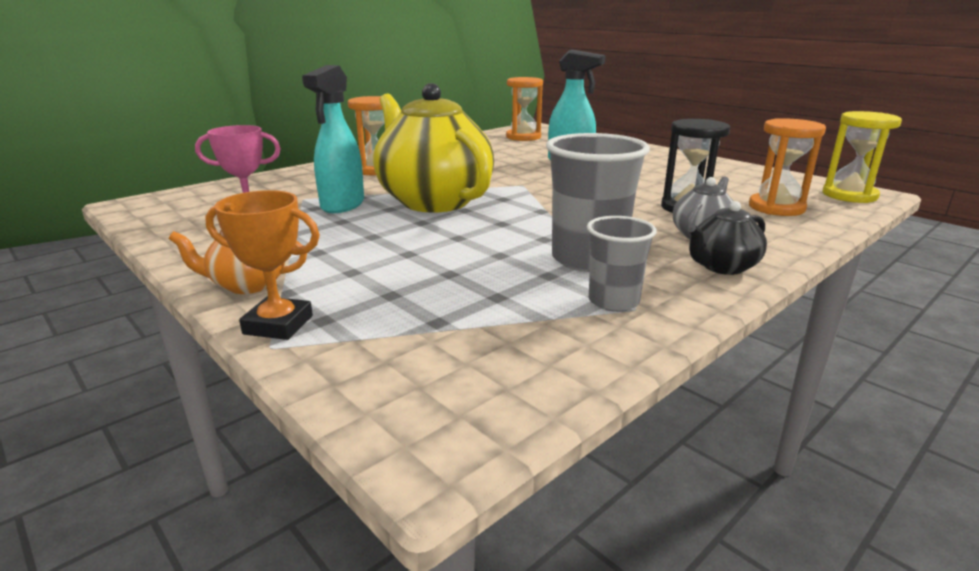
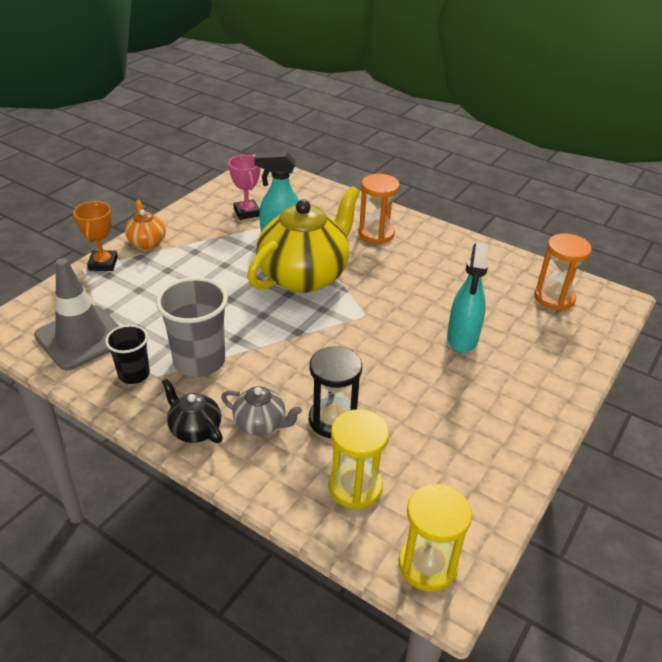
camera: 75 degrees right, 15 degrees up
(507, 345) = (81, 338): none -> grey traffic cone
(613, 301) = (134, 374): grey cup -> black cup
(776, 208) = (355, 486): orange hourglass -> yellow hourglass

